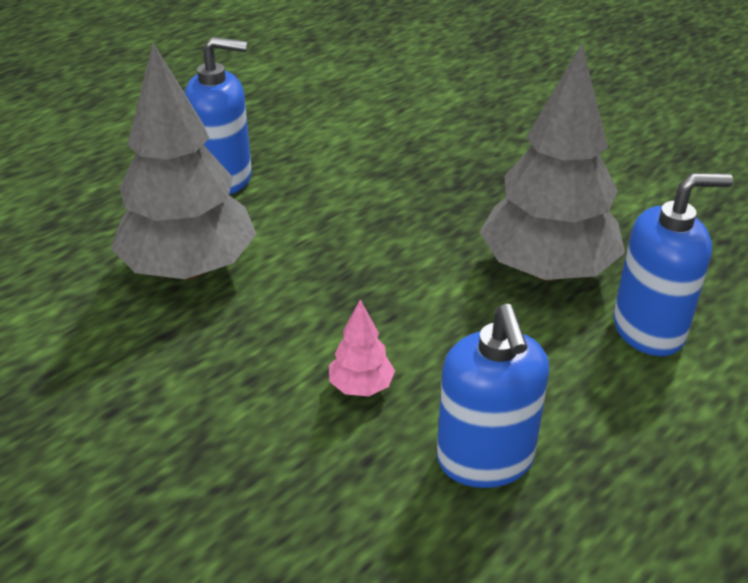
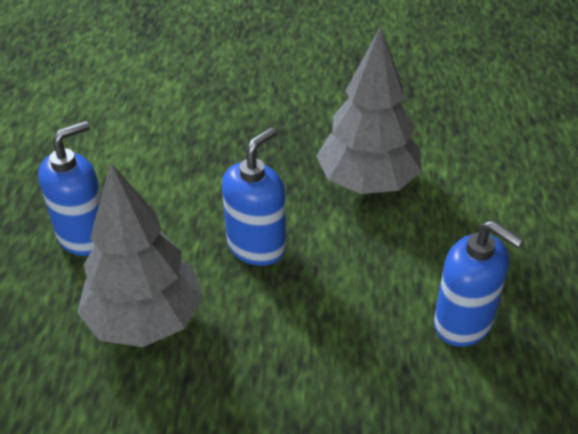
camera: 40 degrees left, 5 degrees up
(361, 387) = (351, 326): pink tree -> none
(649, 329) = (457, 188): blue soap dispenser -> blue soap dispenser (257, 246)

